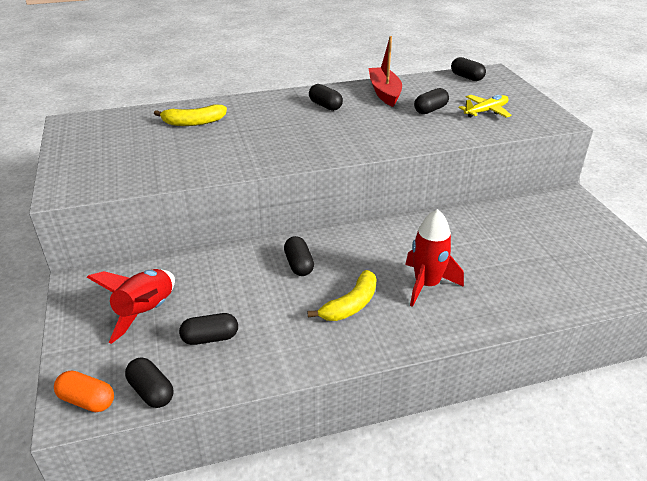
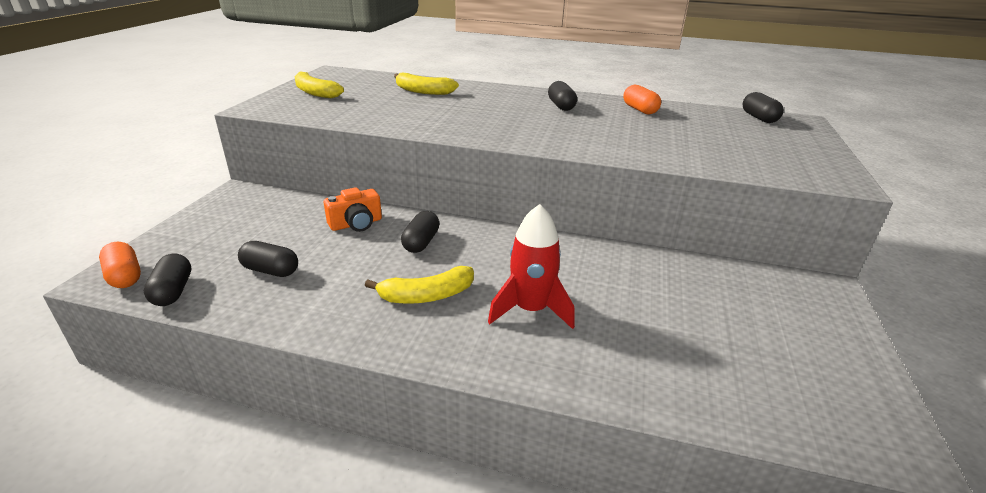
camera: 30 degrees right, 5 degrees down
(94, 154) = (315, 92): none -> yellow banana
(146, 312) = (252, 231): red rocket -> none
(229, 269) = (356, 224): none -> orange camera
(384, 92) = (639, 110): red boat -> orange capsule
(430, 110) = (675, 133): black capsule -> none
(486, 111) = (746, 149): yellow plane -> none

